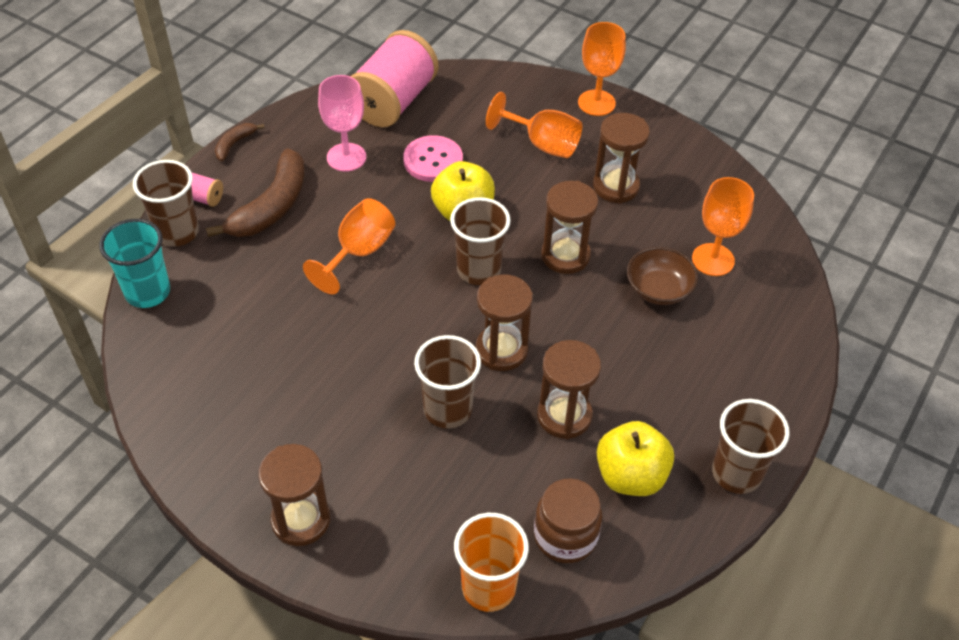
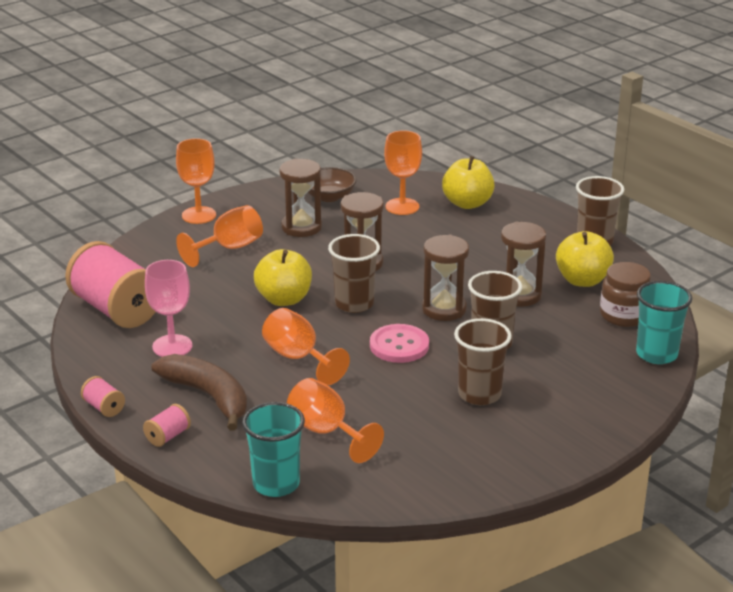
camera: 70 degrees left, 20 degrees down
(177, 232) = (205, 457): brown cup -> brown cup (479, 394)
(234, 144) = (104, 407): brown banana -> pink spool
(238, 307) = (326, 432): none -> orange goblet
(301, 520) = (571, 429): brown hourglass -> none
(433, 160) = (210, 303): pink button -> pink button (399, 345)
(488, 587) = (656, 354): orange cup -> turquoise cup
(658, 289) = (419, 233): brown bowl -> brown bowl (329, 196)
(758, 319) = (467, 203): none -> yellow apple

